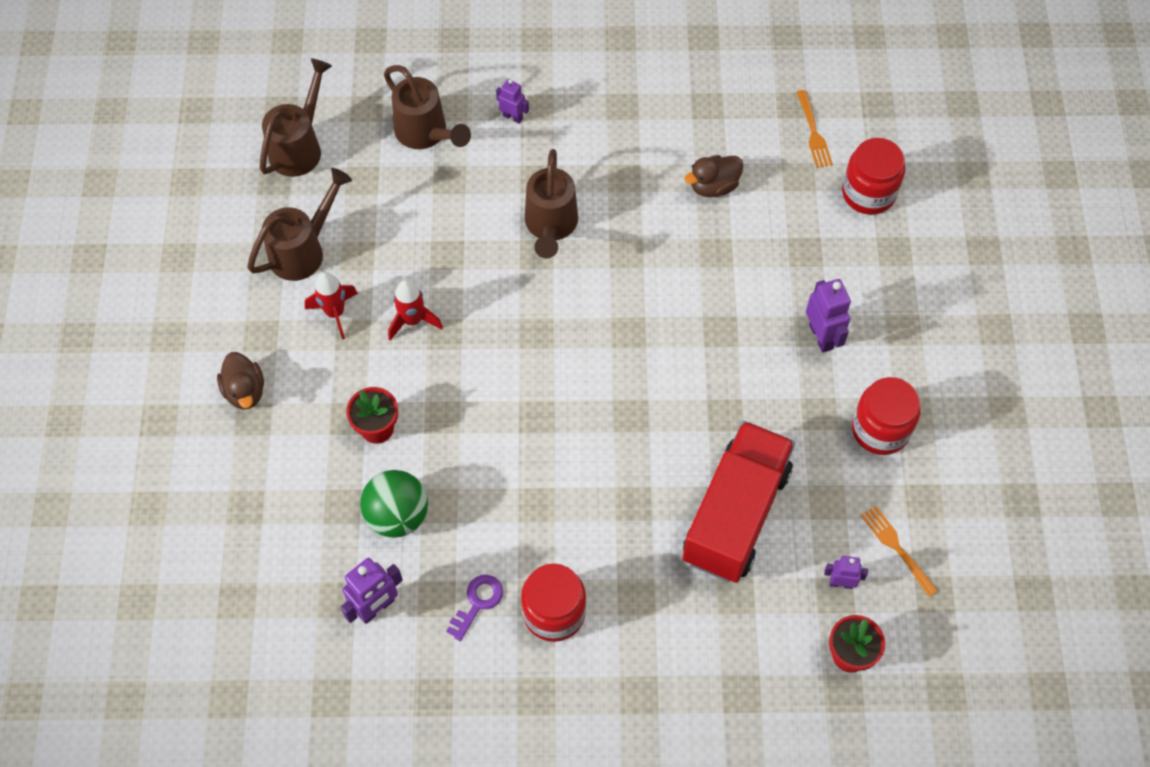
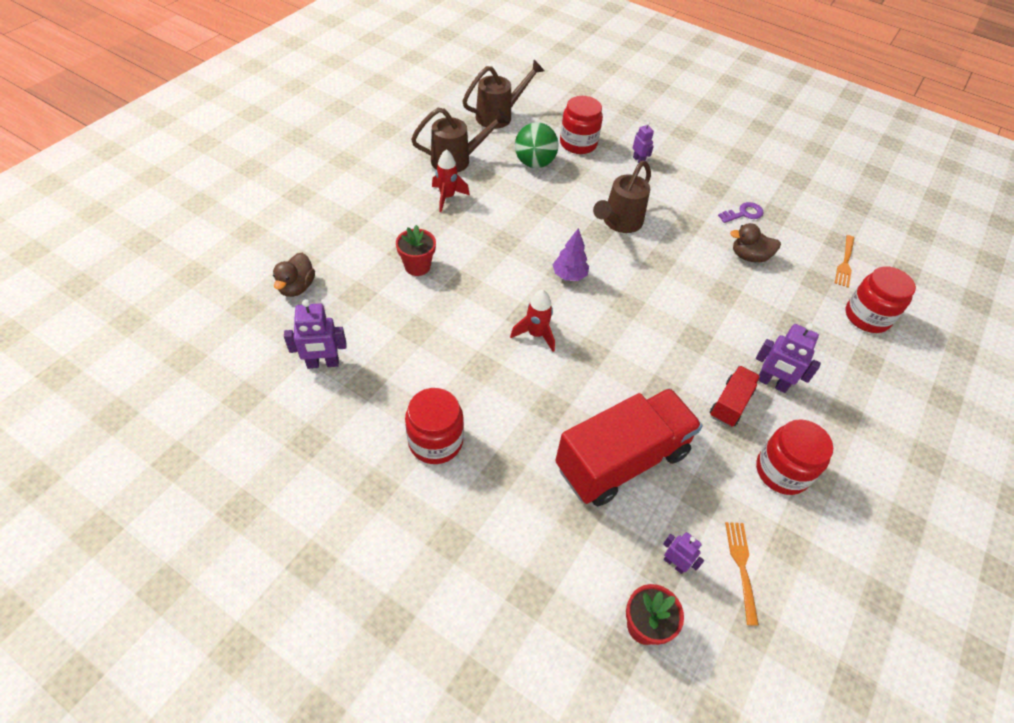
camera: 30 degrees right, 10 degrees down
(245, 391) = (359, 206): brown duck -> brown duck (297, 287)
(397, 515) = (385, 320): green ball -> green ball (534, 163)
(412, 320) = (490, 224): red rocket -> red rocket (536, 334)
(426, 134) = (578, 143): brown watering can -> red jar
(477, 603) = (389, 402): purple key -> purple key (743, 213)
(546, 334) = (569, 275): none -> purple tree
(796, 386) = (730, 404): none -> red truck
(821, 336) = (772, 383): purple robot -> purple robot turned 105 degrees clockwise

